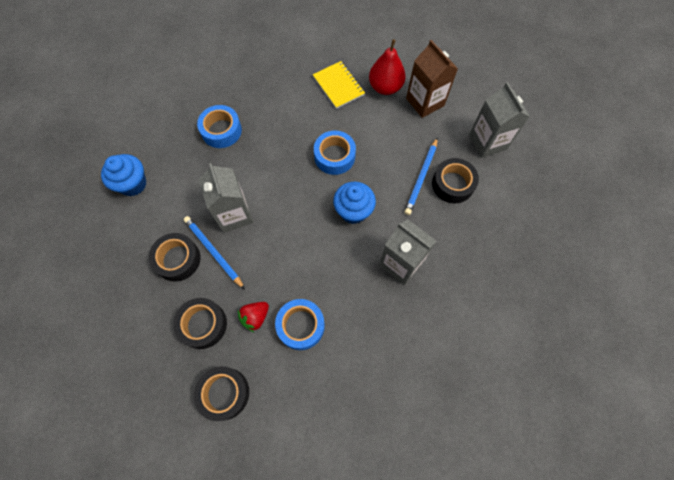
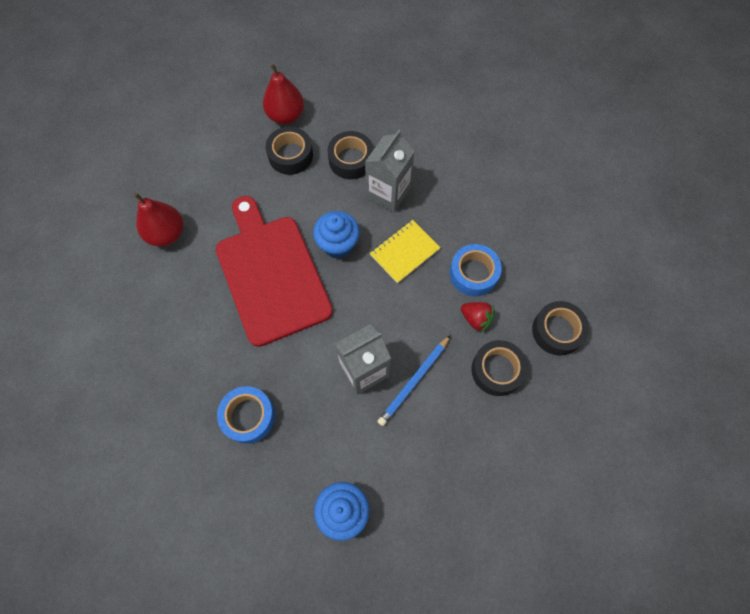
camera: 100 degrees left, 0 degrees up
(178, 259) = (431, 420): black tape -> black tape (351, 160)
(334, 156) = (271, 274): blue tape -> red cutting board
(338, 86) = (167, 286): yellow notebook -> yellow notebook (404, 252)
(421, 177) = (286, 184): blue pencil -> none
(425, 102) = (185, 190): brown carton -> none
(487, 142) = (234, 127): grey carton -> none
(499, 185) = (286, 115): none -> red pear

